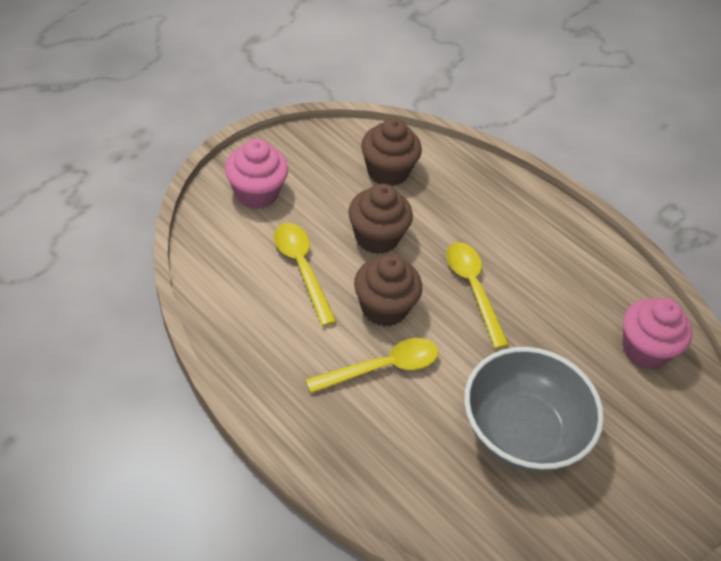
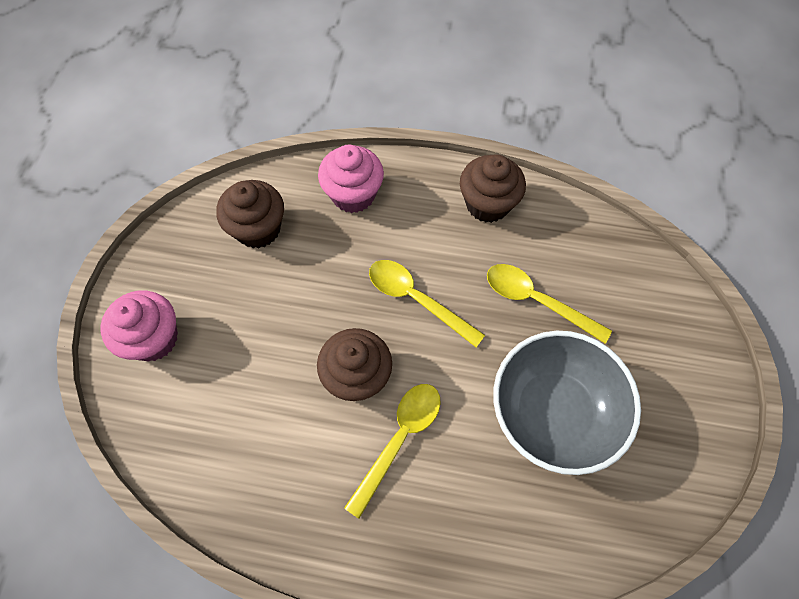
camera: 30 degrees left, 15 degrees up
(302, 269) = (255, 390): yellow spoon -> yellow spoon (537, 301)
(377, 237) = (298, 306): brown cupcake -> brown cupcake (487, 204)
(645, 349) = (587, 257): pink cupcake -> pink cupcake (353, 194)

